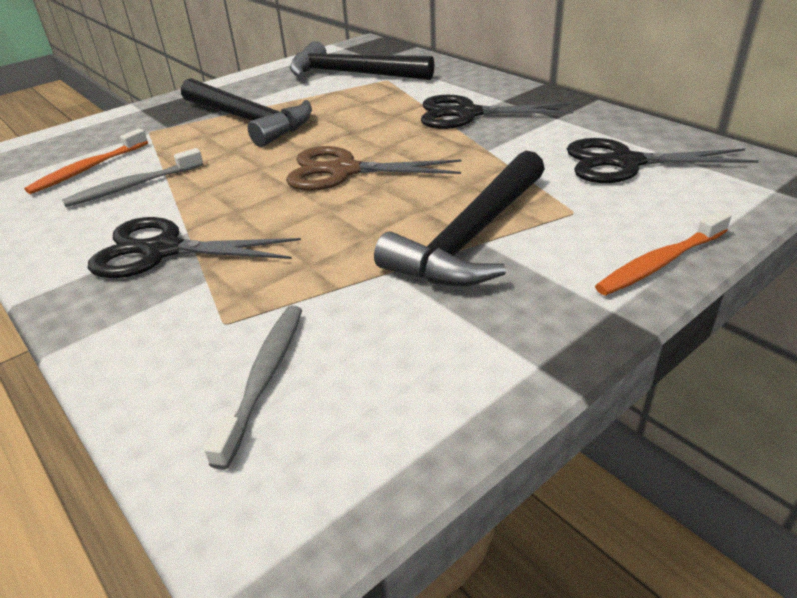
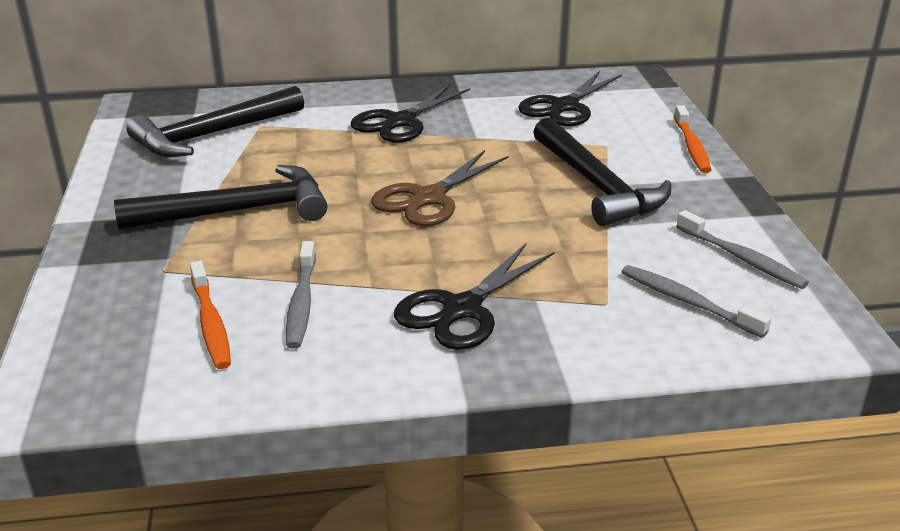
camera: 60 degrees left, 5 degrees down
(407, 391) = (742, 258): none -> grey toothbrush

